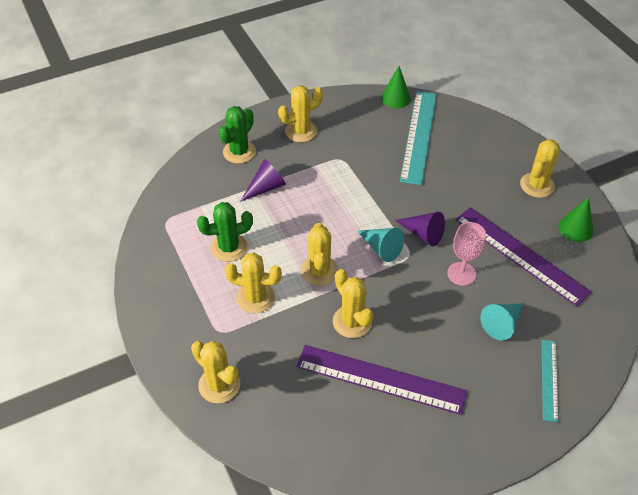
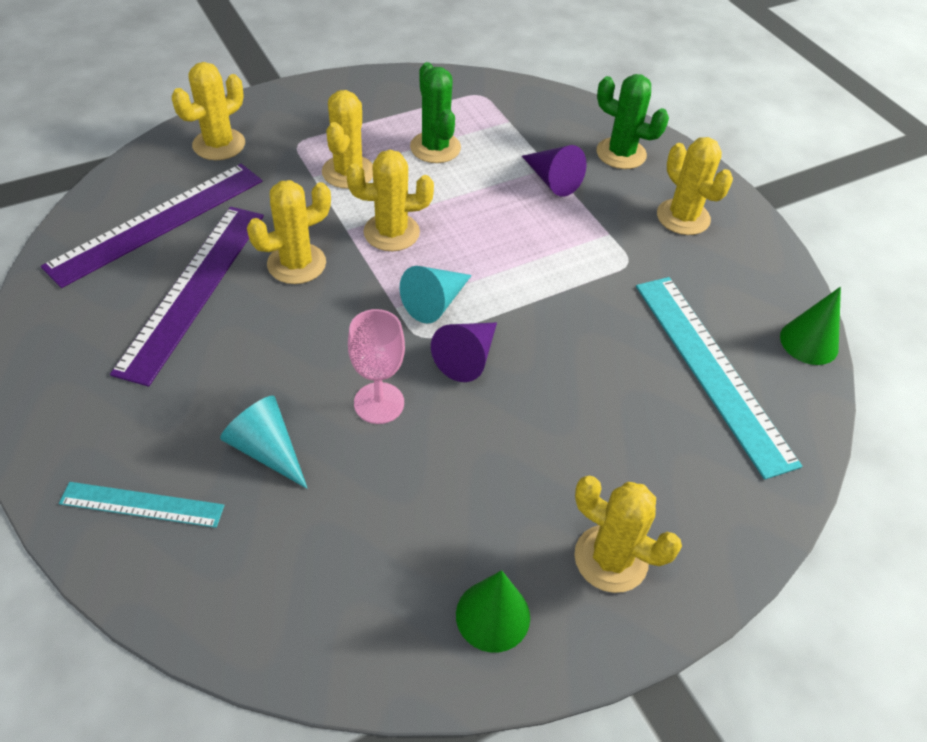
camera: 85 degrees right, 0 degrees up
(419, 136) = (711, 370): turquoise ruler -> turquoise ruler turned 60 degrees clockwise
(520, 255) = (420, 500): purple ruler -> purple ruler (158, 222)

